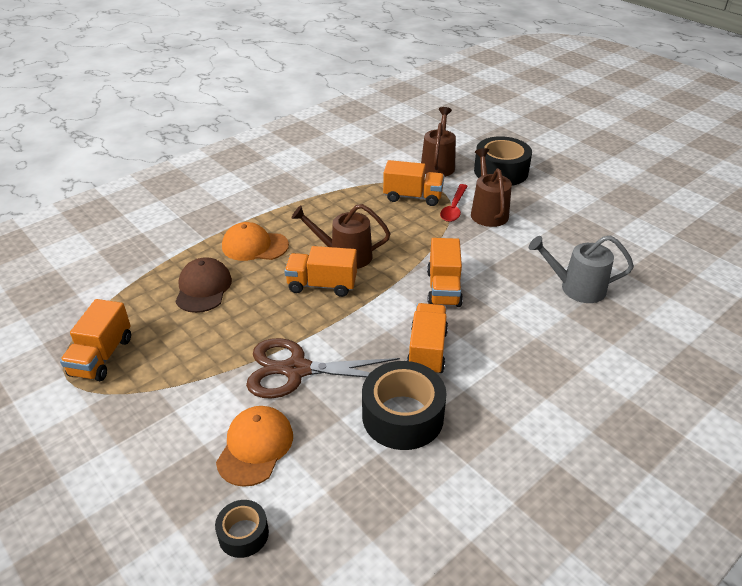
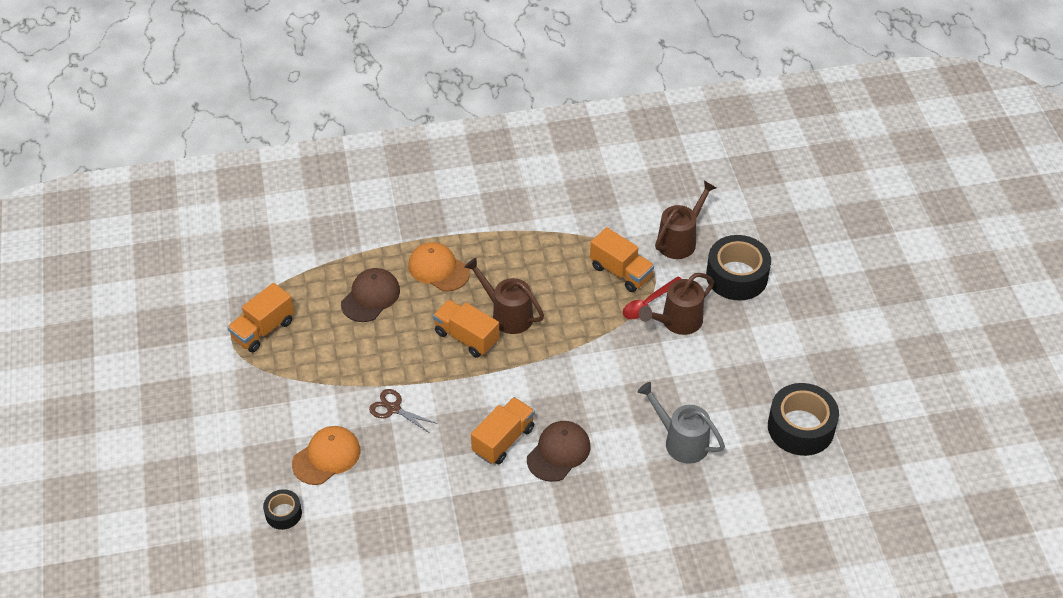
camera: 30 degrees right, 10 degrees up
(296, 370) = (393, 408): brown scissors -> brown scissors, size x0.53
(402, 416) = (443, 484): black tape -> black tape (800, 427)
(443, 288) = (565, 388): orange truck -> none
(486, 339) = (558, 452): none -> brown cap
(487, 212) = (677, 322): brown watering can -> brown watering can turned 150 degrees counterclockwise

